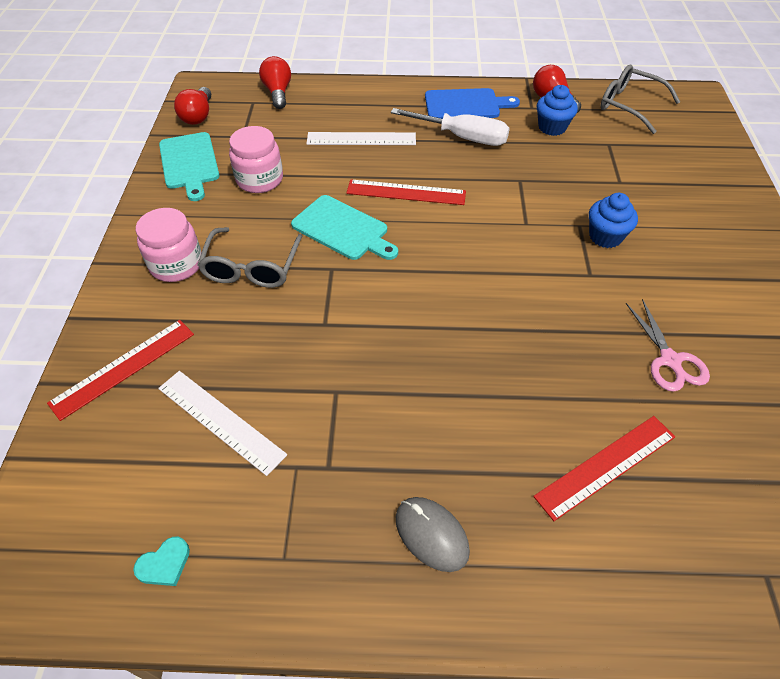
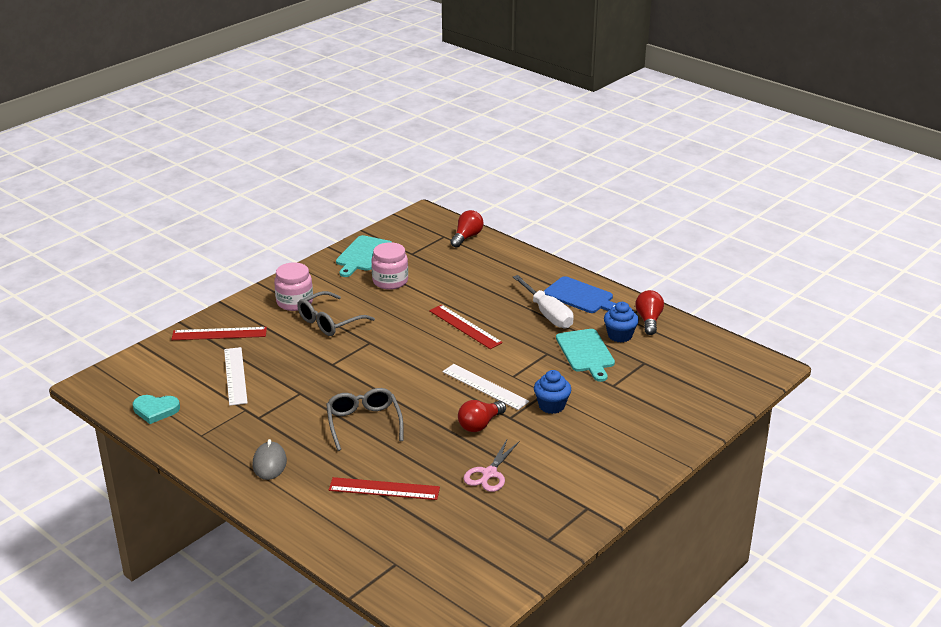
camera: 40 degrees right, 20 degrees down
(164, 564) = (155, 410): turquoise heart -> turquoise heart, size x1.54
(198, 116) = (400, 231): red light bulb -> red light bulb (480, 424)
(343, 229) = (402, 327): turquoise cutting board -> turquoise cutting board (586, 353)
(361, 139) = (481, 286): white ruler -> white ruler (485, 386)
(629, 105) = (702, 348): grey glasses -> grey glasses (364, 423)

